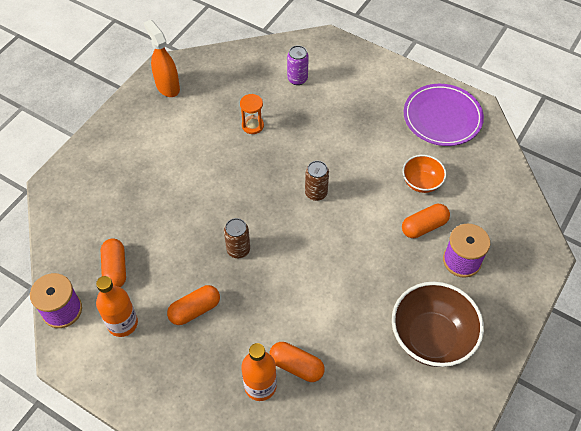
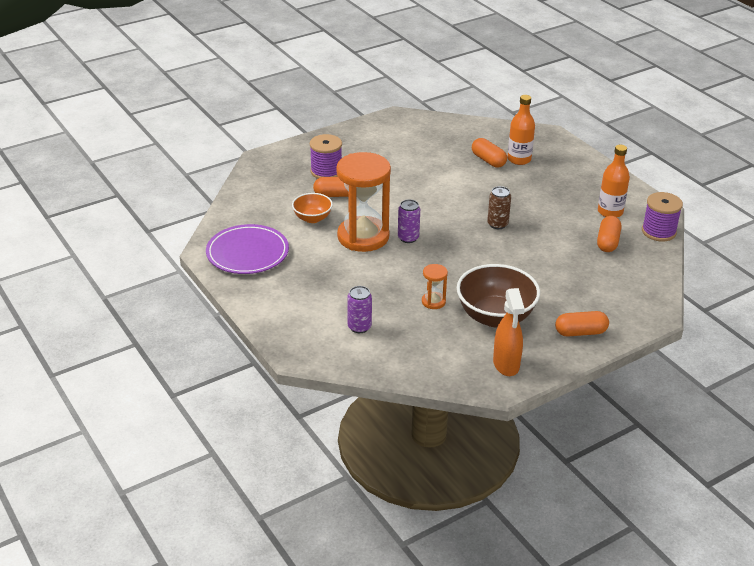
camera: 155 degrees left, 20 degrees down
(195, 310) = (549, 203): orange capsule -> orange capsule (580, 332)
(316, 193) = (408, 238): brown can -> purple can
(358, 177) = (363, 237): none -> orange hourglass
(431, 338) = (384, 147): brown bowl -> brown bowl (495, 317)

